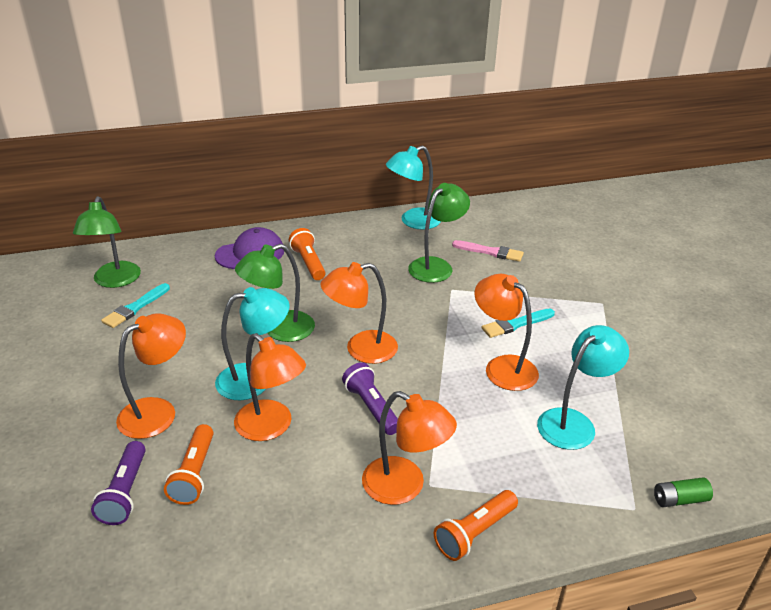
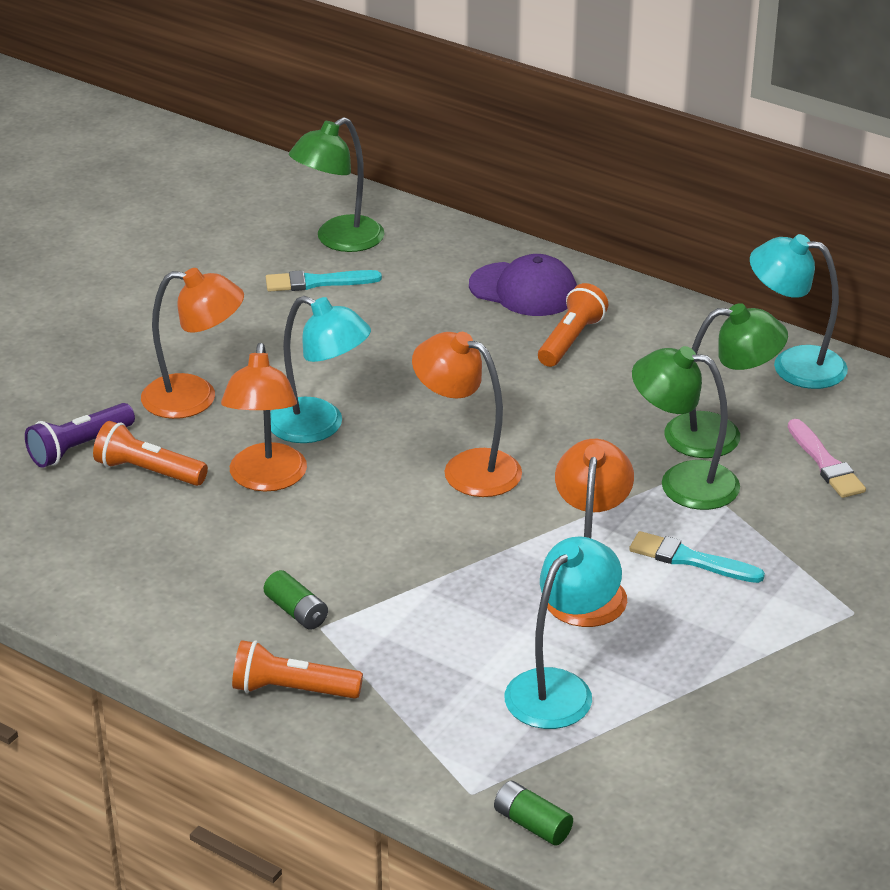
camera: 50 degrees right, 0 degrees up
(194, 474) = (148, 471): orange flashlight -> orange flashlight turned 60 degrees clockwise
(279, 330) = (419, 394): green lamp -> green lamp (683, 482)
(371, 407) = (383, 527): purple flashlight -> none
(404, 487) = (296, 611): orange lamp -> green battery
(574, 422) = (560, 688): turquoise lamp -> turquoise lamp turned 60 degrees counterclockwise

